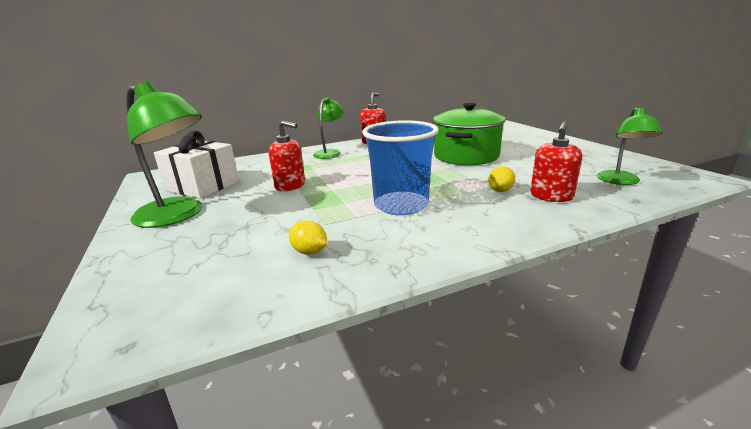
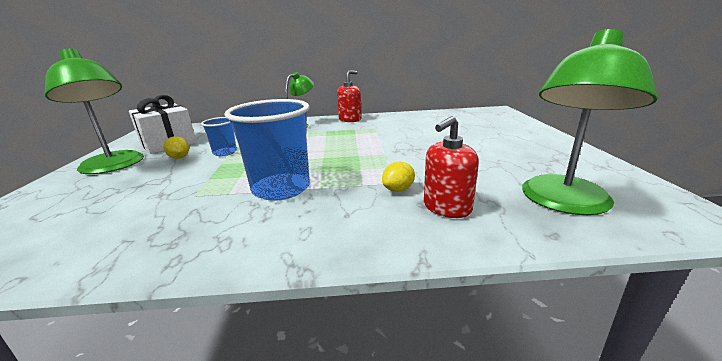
camera: 20 degrees right, 0 degrees up
(290, 186) = (225, 152): red soap dispenser -> blue cup
(309, 252) = (141, 222): yellow lemon -> yellow lemon (179, 158)
(466, 156) = (416, 144): green pot -> none
(620, 181) = (563, 203): green lamp -> green lamp, size x1.62

